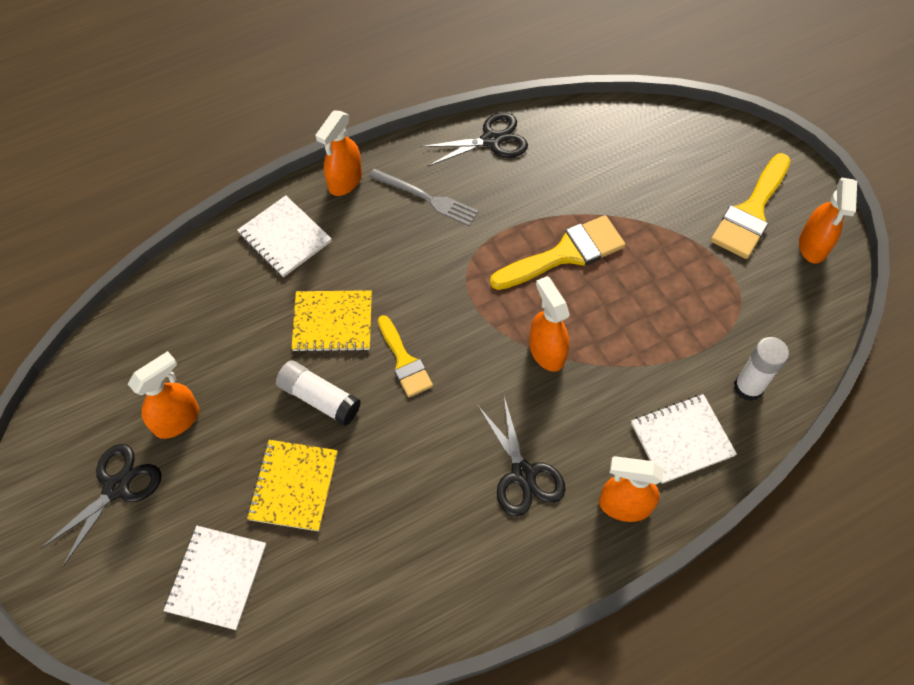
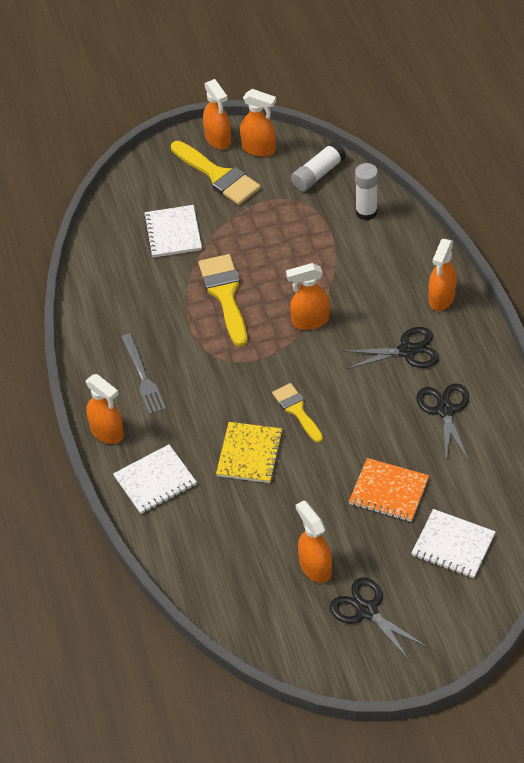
camera: 75 degrees left, 10 degrees down
(294, 486) = (389, 491): yellow notebook -> orange notebook
(319, 398) = (317, 469): white glue stick -> white glue stick (318, 174)
(404, 361) = (297, 410): yellow brush -> yellow brush turned 105 degrees counterclockwise
(426, 198) = (143, 377): grey fork -> grey fork turned 120 degrees clockwise
(491, 140) = (95, 324): black scissors -> black scissors (445, 410)
(681, 439) = (398, 257): white notebook -> white notebook (173, 233)
(811, 200) = (218, 139): none -> orange spray bottle

